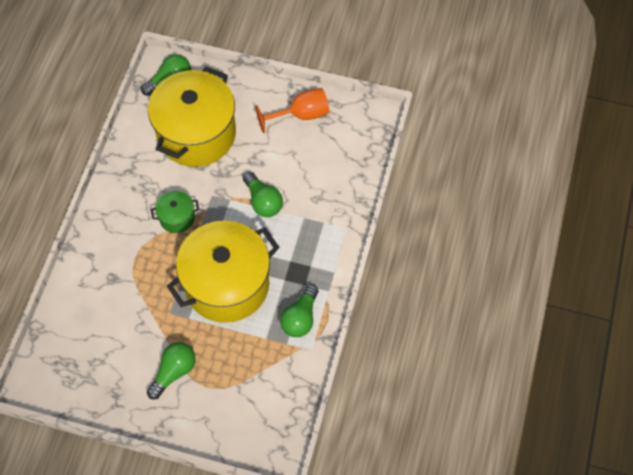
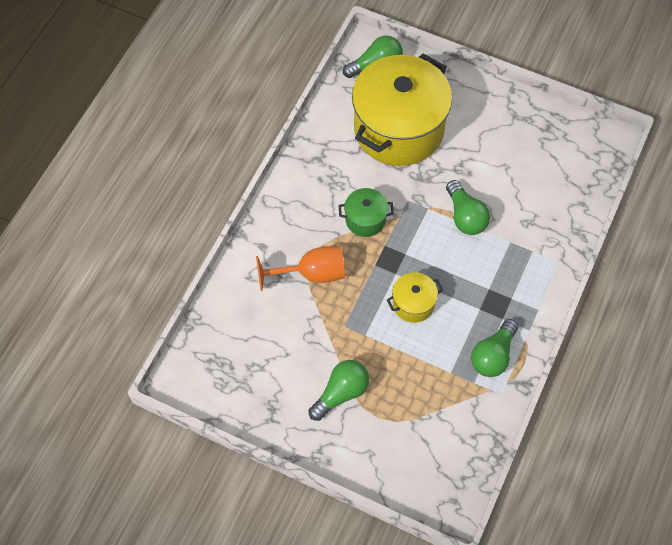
camera: 10 degrees right, 0 degrees up
(227, 284) = (413, 304): yellow pot -> yellow pot, size x0.43
(301, 115) = (520, 125): orange goblet -> orange goblet (311, 274)

